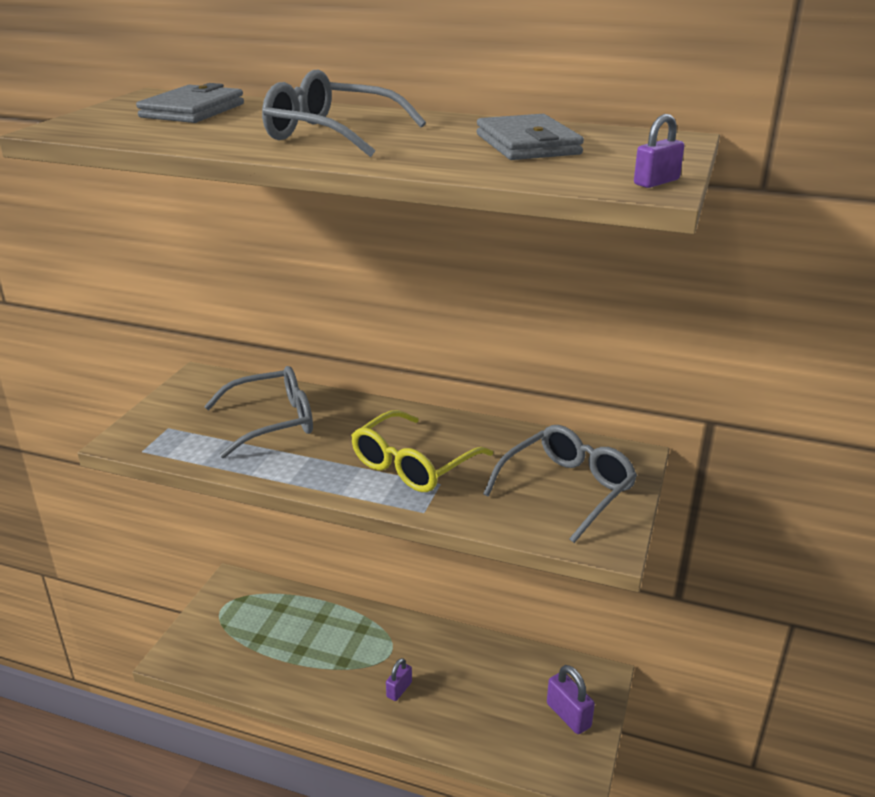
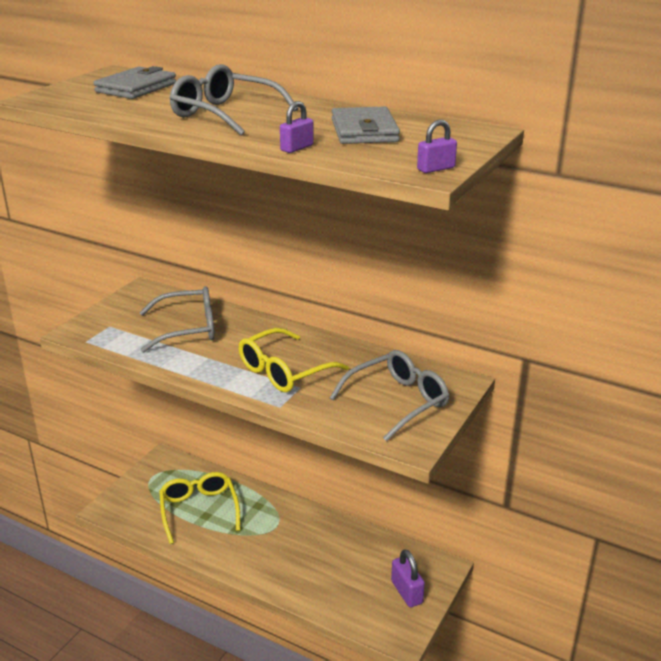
camera: 10 degrees right, 0 degrees up
(290, 644) = (199, 510): none -> yellow glasses
(399, 689) = (275, 555): purple padlock -> purple padlock (297, 148)

